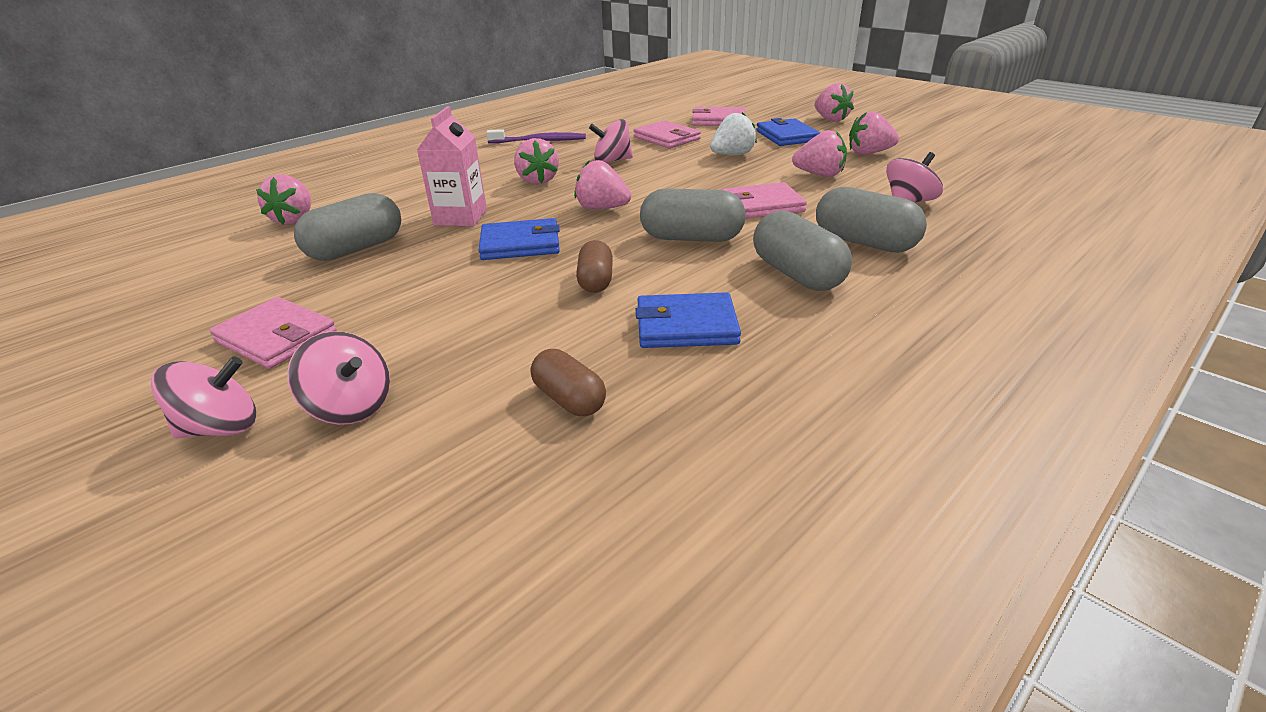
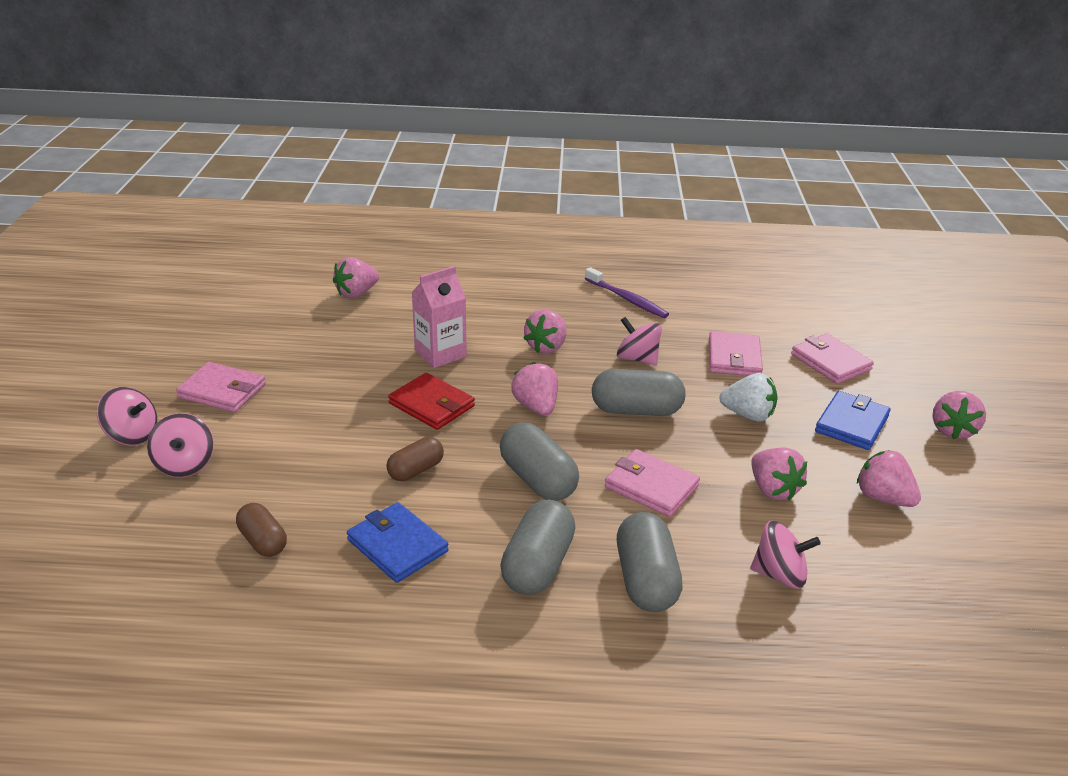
camera: 45 degrees right, 0 degrees up
(276, 337) = (222, 391): pink wallet -> pink wallet turned 60 degrees counterclockwise
(356, 249) = (347, 344): grey capsule -> grey capsule (636, 410)
(520, 244) = (432, 405): blue wallet -> red wallet
(569, 399) = (263, 541): brown capsule -> brown capsule turned 45 degrees counterclockwise

